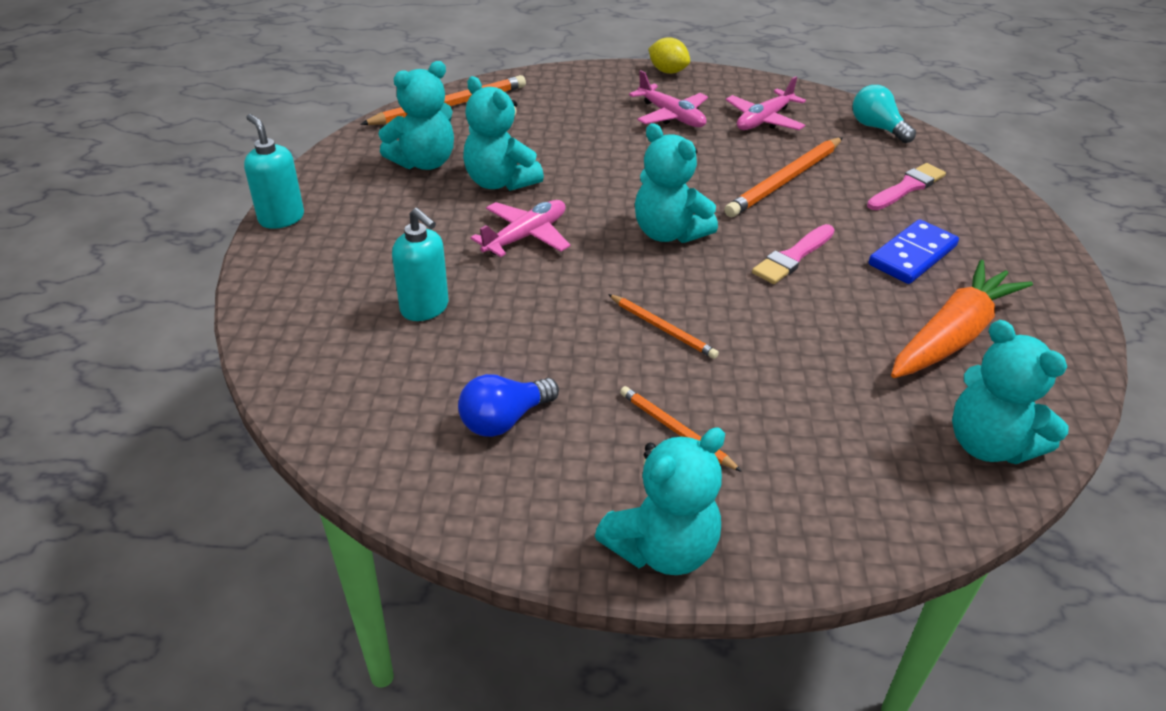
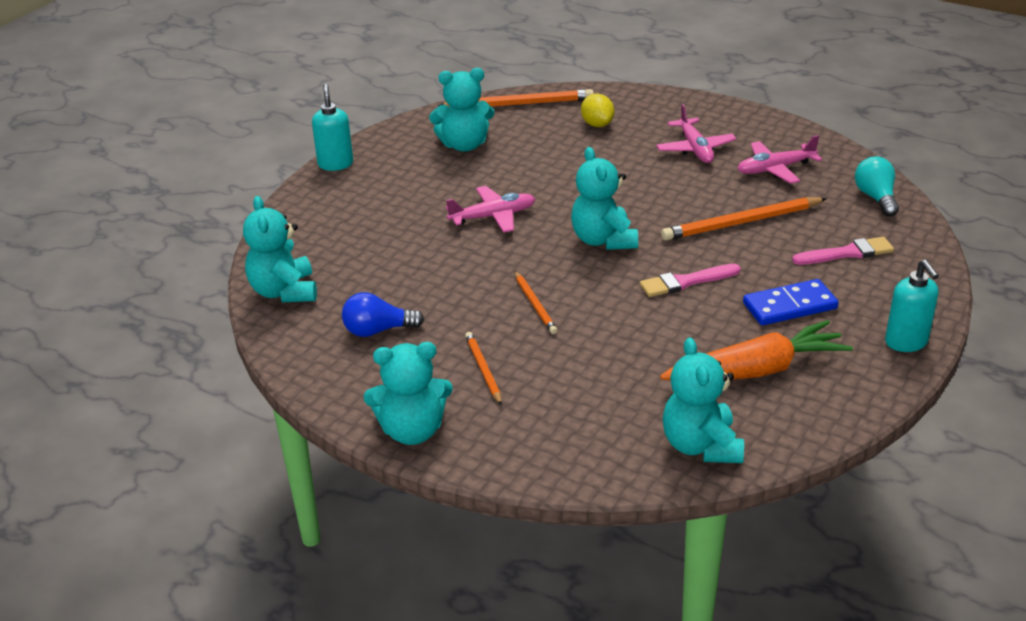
camera: 30 degrees right, 5 degrees down
(425, 308) = (383, 248): turquoise soap dispenser -> turquoise soap dispenser (906, 342)
(500, 182) = (508, 172): turquoise teddy bear -> turquoise teddy bear (284, 292)
(667, 71) = (730, 109): yellow lemon -> yellow lemon (597, 124)

